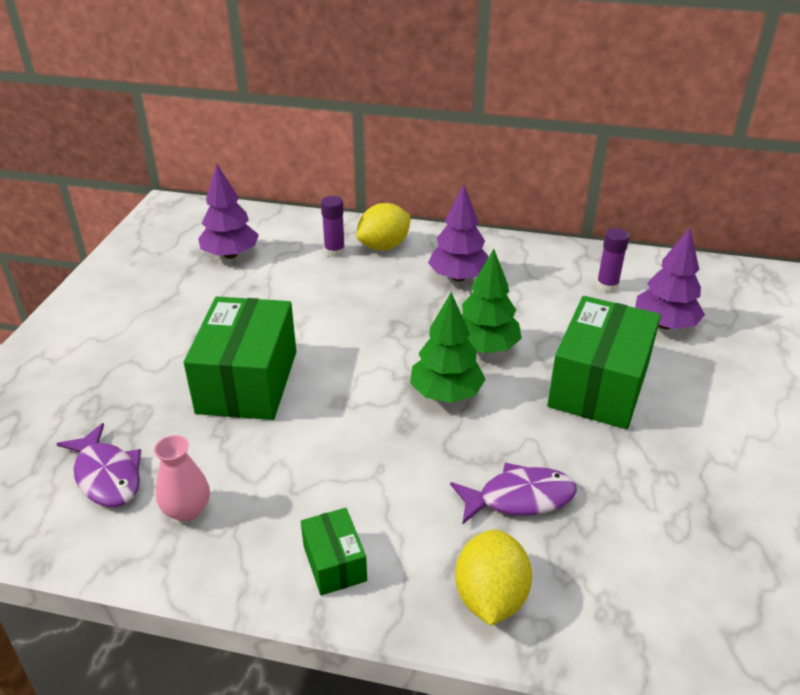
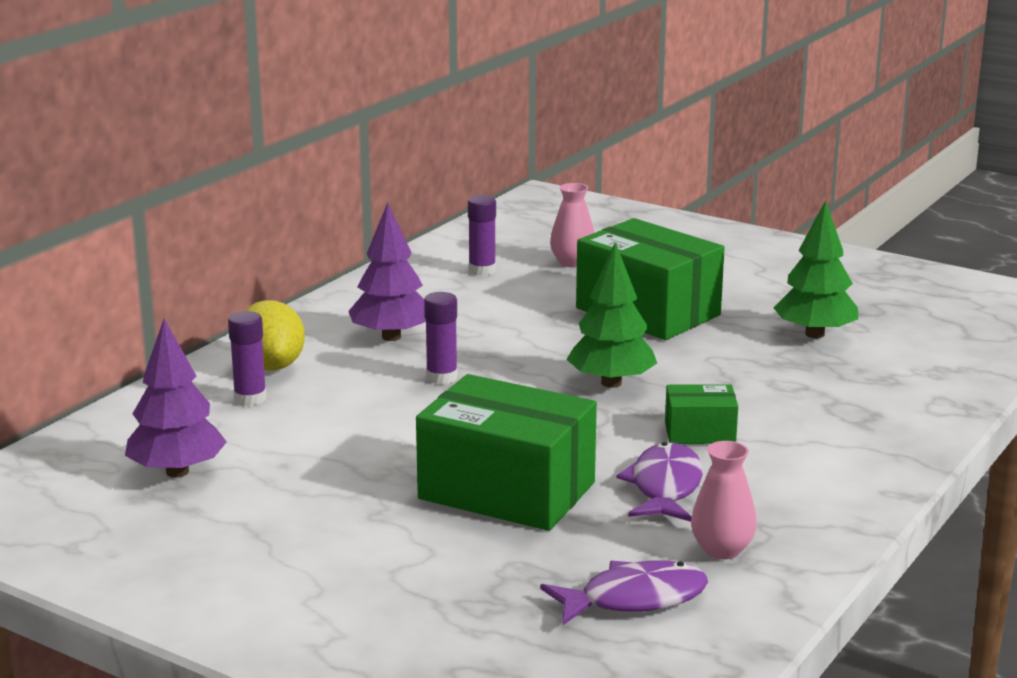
camera: 70 degrees left, 15 degrees down
(334, 563) = (835, 477): green box -> green box (700, 432)
(407, 313) = (442, 377): none -> purple glue stick
(485, 347) = (544, 349): green tree -> green tree (814, 334)
(490, 597) = (903, 414): yellow lemon -> none
(519, 498) = (788, 378): purple fish -> purple fish (665, 487)
(664, 324) = (572, 262): purple tree -> pink vase

